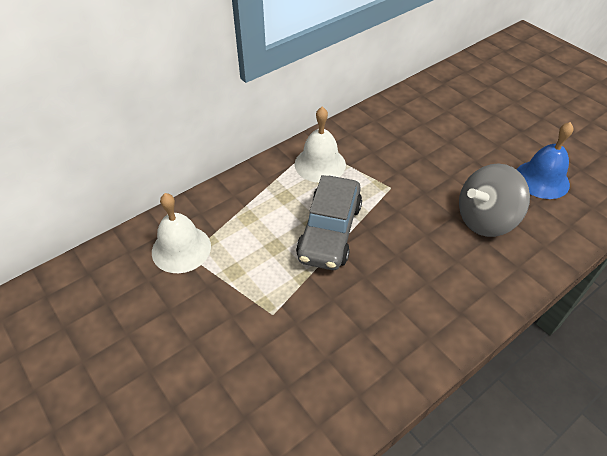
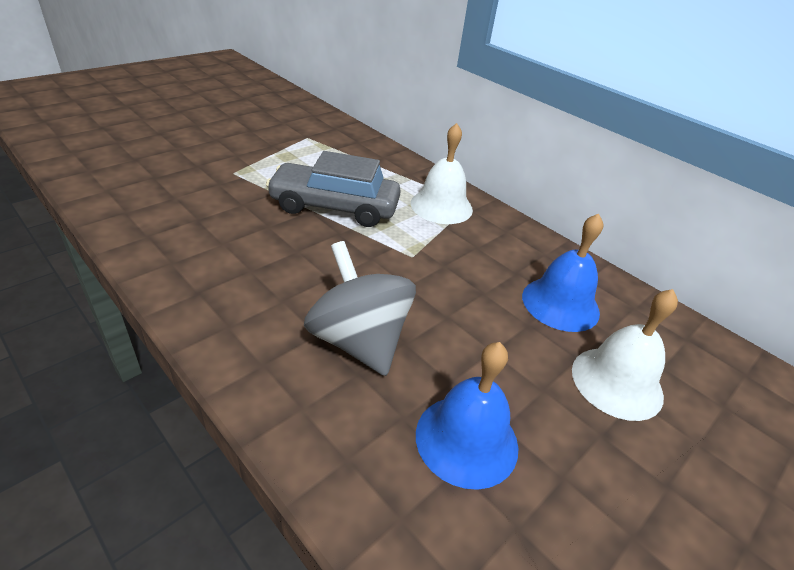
camera: 80 degrees right, 10 degrees down
(181, 249) = (314, 134): white bell -> white bell (617, 382)
(426, 124) = (560, 304): none -> blue bell

